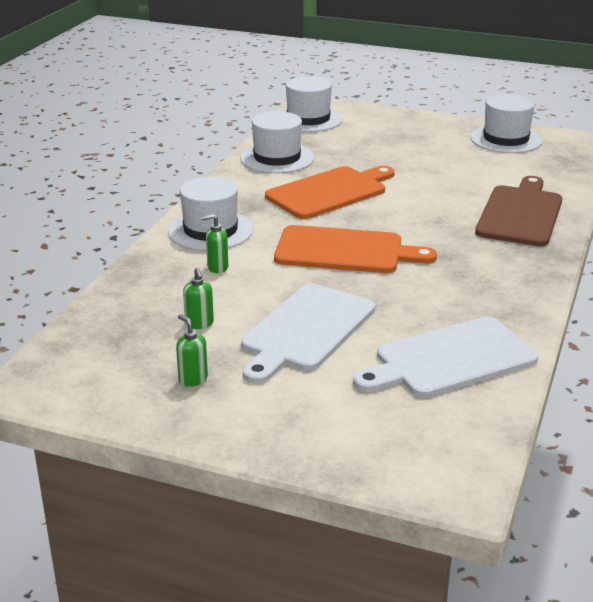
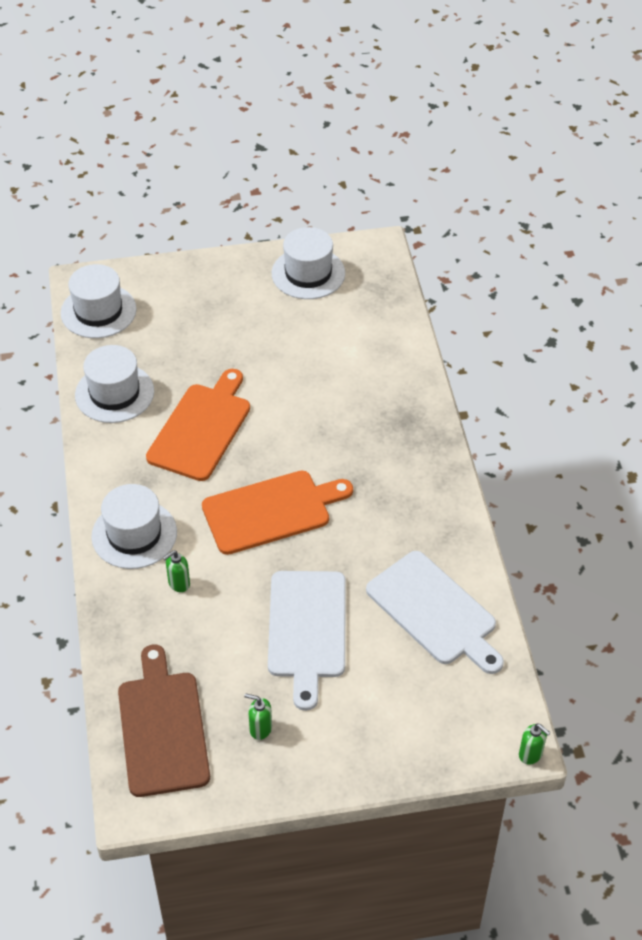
camera: 30 degrees left, 20 degrees up
(199, 324) = (217, 662): green soap dispenser -> green soap dispenser (530, 754)
(449, 359) = (435, 612): white cutting board -> white cutting board turned 75 degrees counterclockwise
(520, 214) = (384, 391): brown cutting board -> brown cutting board (162, 727)

